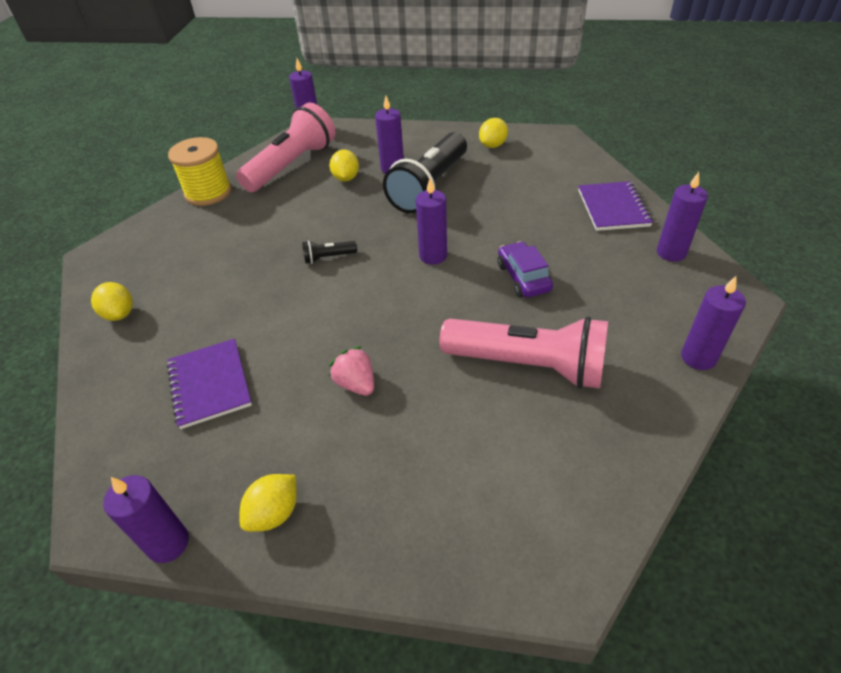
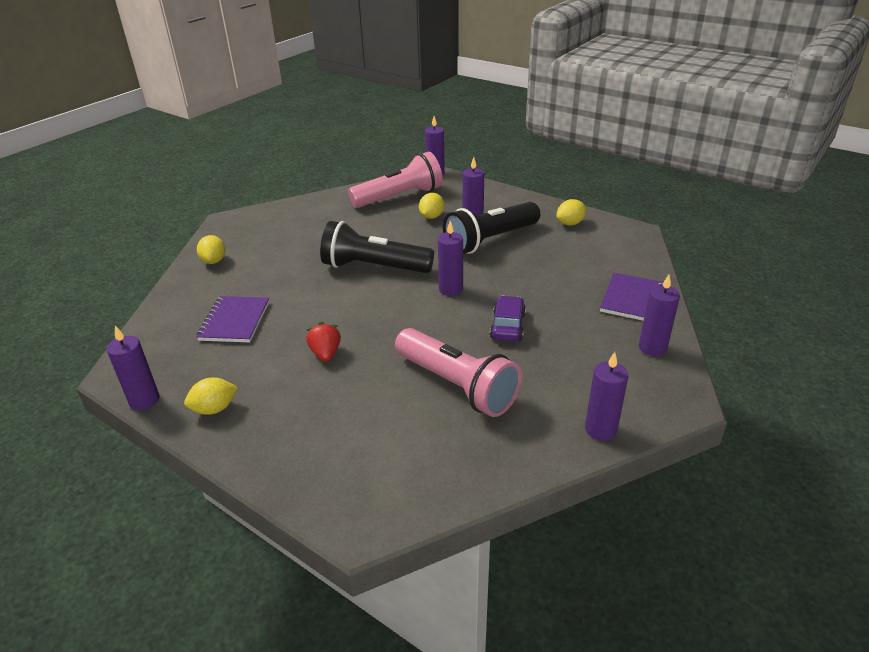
camera: 25 degrees right, 10 degrees down
(208, 192) = (327, 200): yellow spool -> none
(328, 257) = (374, 267): black flashlight -> black flashlight, size x2.46
(356, 384) = (325, 354): pink strawberry -> red strawberry

